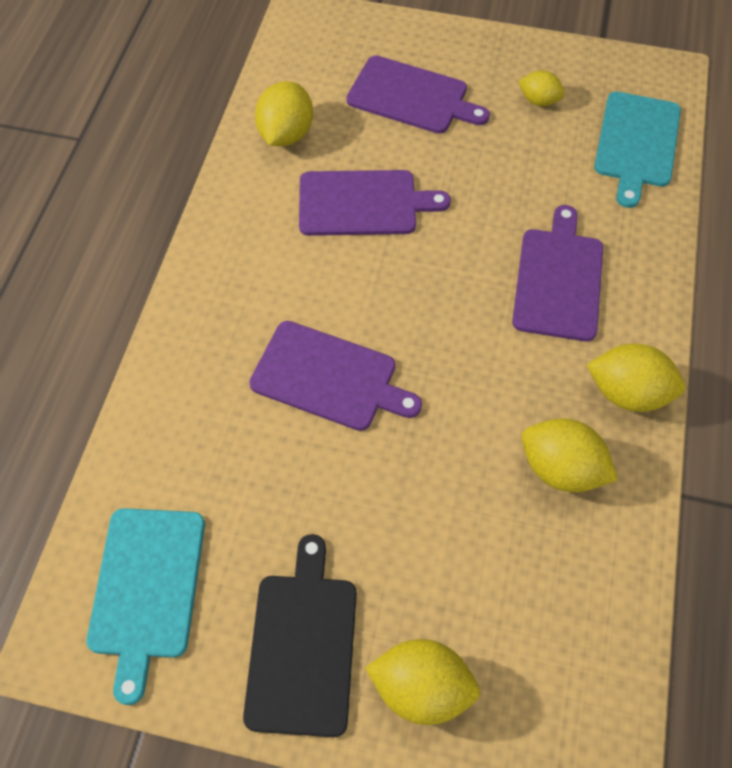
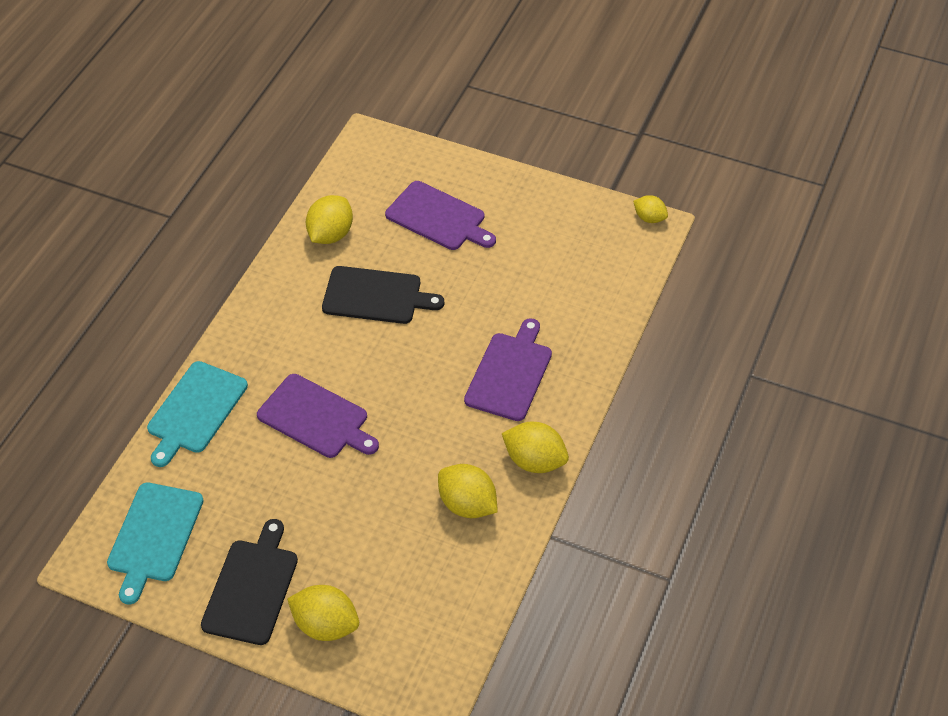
camera: 10 degrees right, 10 degrees down
(363, 203) = (376, 296): purple cutting board -> black cutting board
(538, 101) = (540, 234): yellow lemon -> yellow lemon (649, 218)
(637, 143) = (608, 279): turquoise cutting board -> turquoise cutting board (195, 410)

